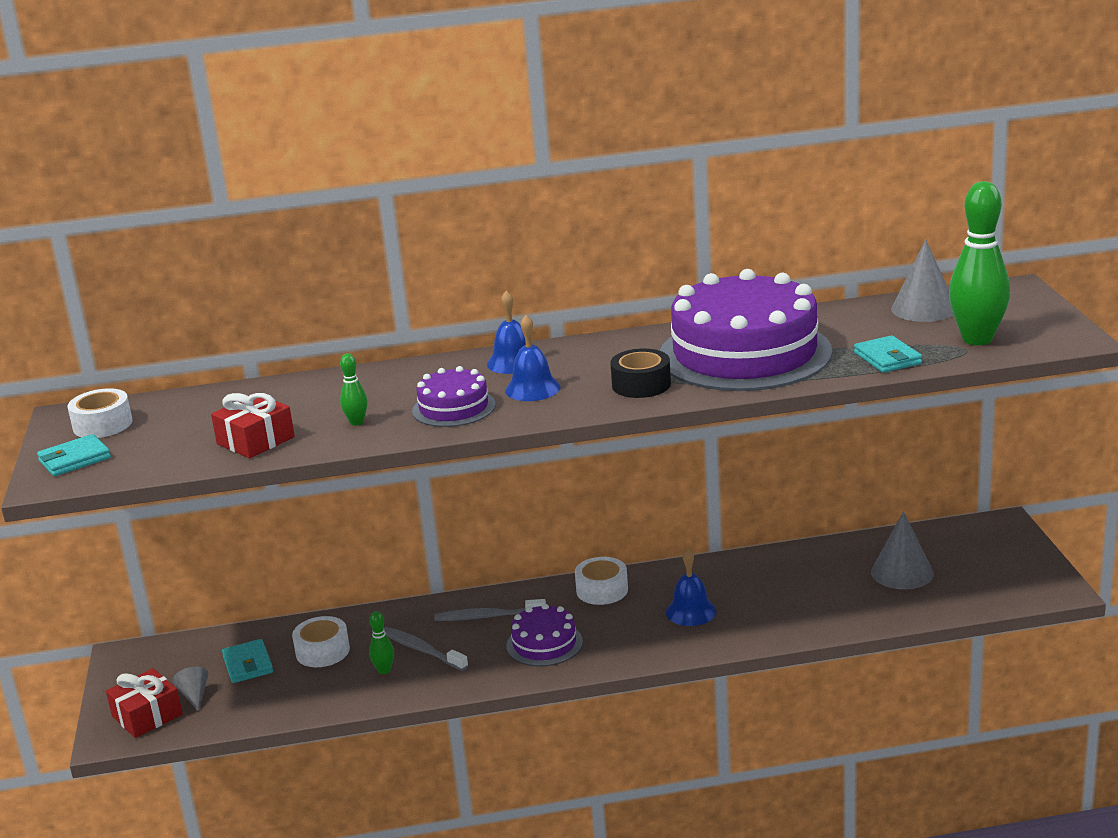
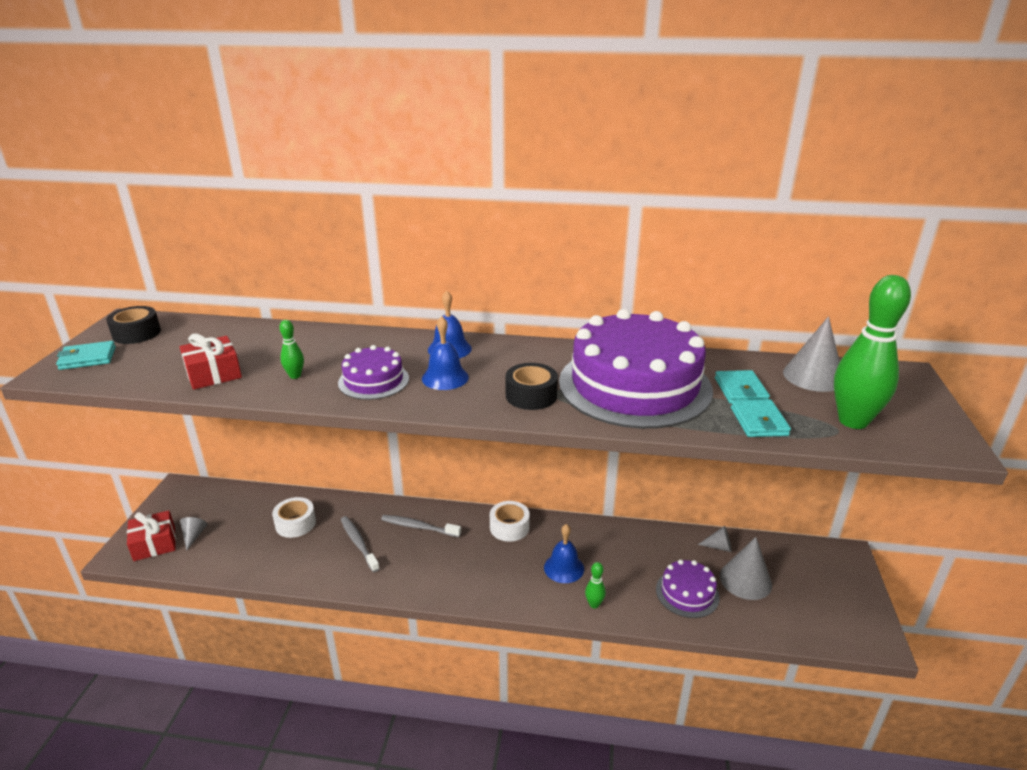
camera: 15 degrees right, 5 degrees up
(102, 425) = (136, 333): white tape -> black tape
(248, 664) = (243, 520): turquoise wallet -> turquoise wallet (740, 390)
(384, 670) = (323, 554): green bowling pin -> green bowling pin (594, 604)
(544, 644) = (443, 565): purple cake -> purple cake (687, 593)
(859, 550) = (719, 547): none -> grey cone

